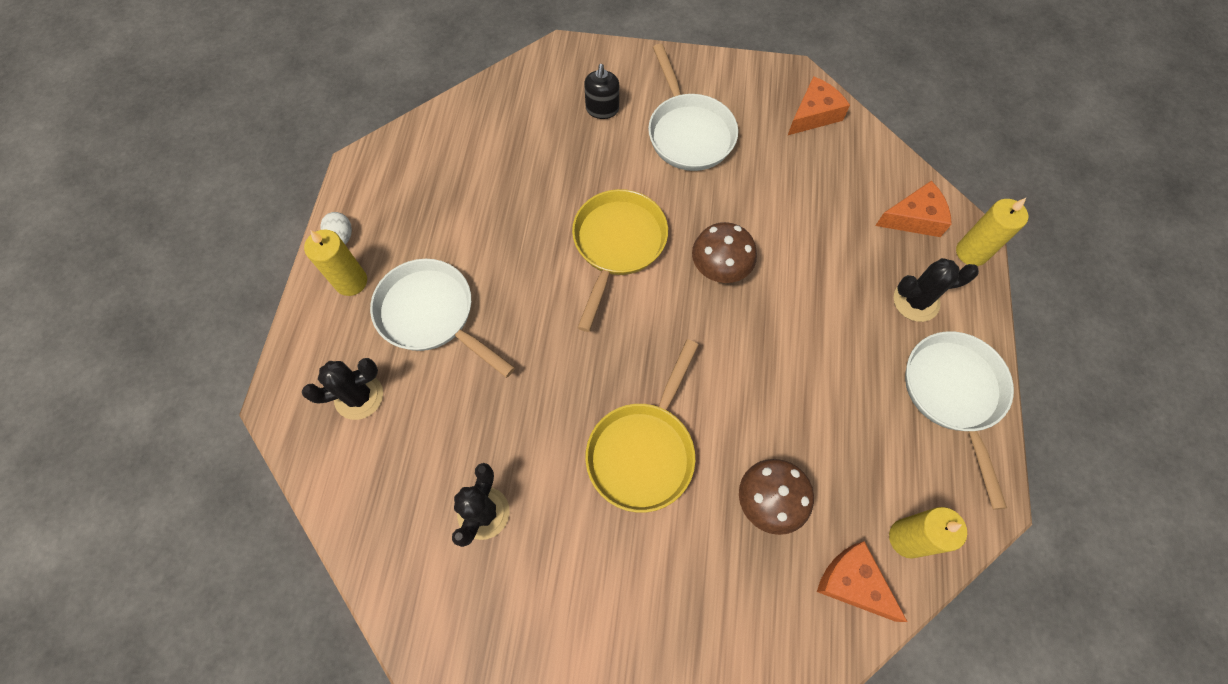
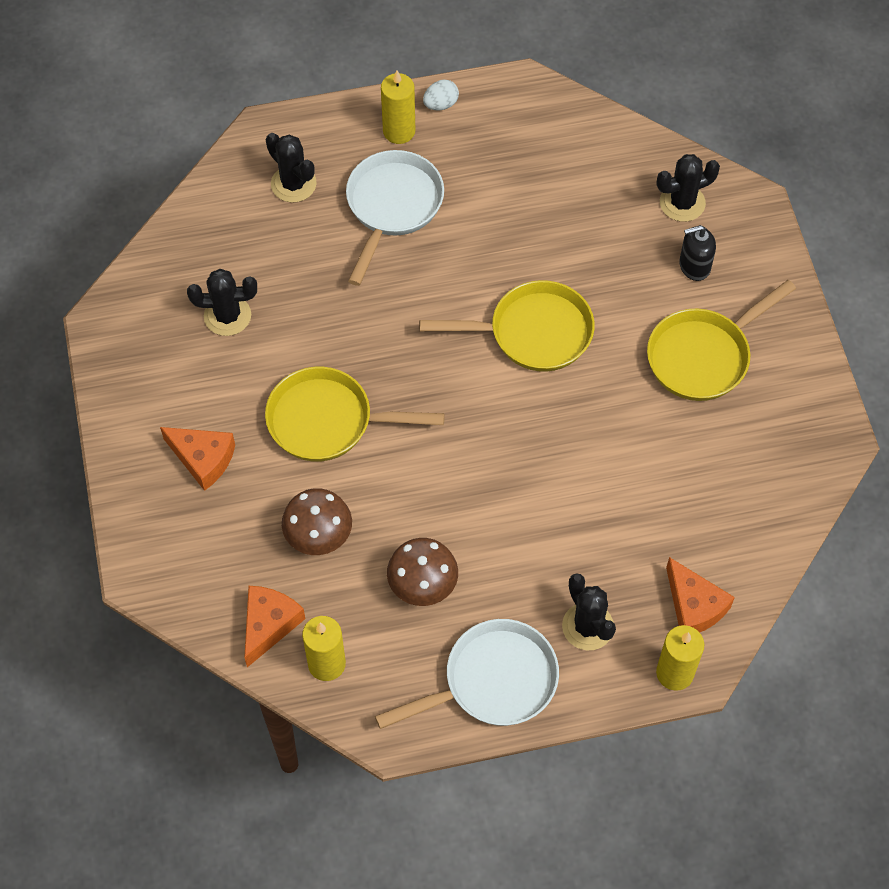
camera: 70 degrees right, 5 degrees down
(539, 96) = (682, 203): none -> black cactus
(688, 133) = (703, 356): white pan -> yellow pan
(719, 269) = (546, 432): brown mushroom -> brown mushroom (422, 586)
(814, 114) = (790, 474): orange cheese -> orange cheese (203, 459)

